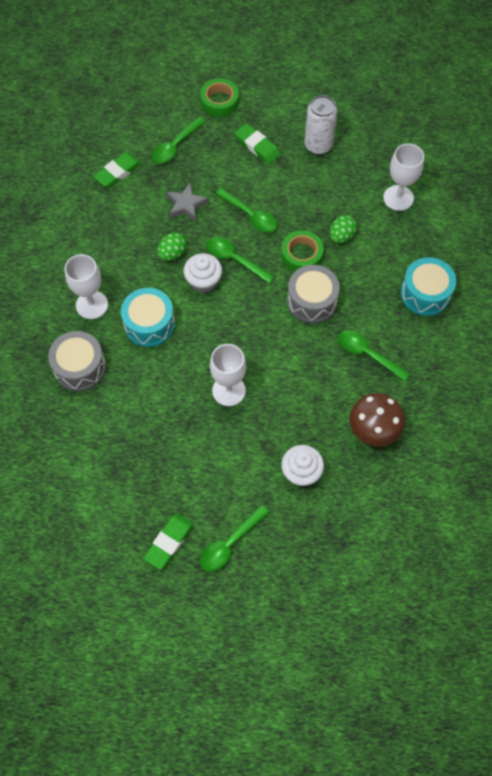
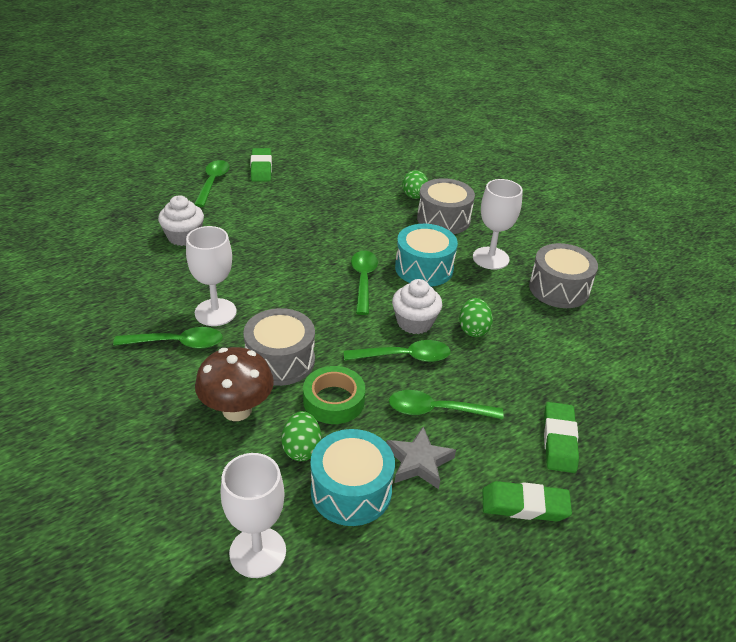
camera: 140 degrees right, 25 degrees down
(73, 411) = (414, 196): none -> green egg
(79, 250) = (559, 289): none -> grey drum
(118, 172) = (629, 374): green eraser -> green eraser (559, 440)
(175, 146) = (615, 440): green spoon -> green spoon (363, 280)
(186, 205) = (518, 381): grey star -> grey star (419, 462)
(219, 101) = (649, 542): green tape -> none
(229, 390) = (300, 257): white goblet -> white goblet (215, 312)
(318, 145) = (446, 564): white can -> none
(373, 430) = (129, 288): brown mushroom -> brown mushroom (237, 410)
(425, 294) = (138, 438): turquoise drum -> turquoise drum (351, 491)

